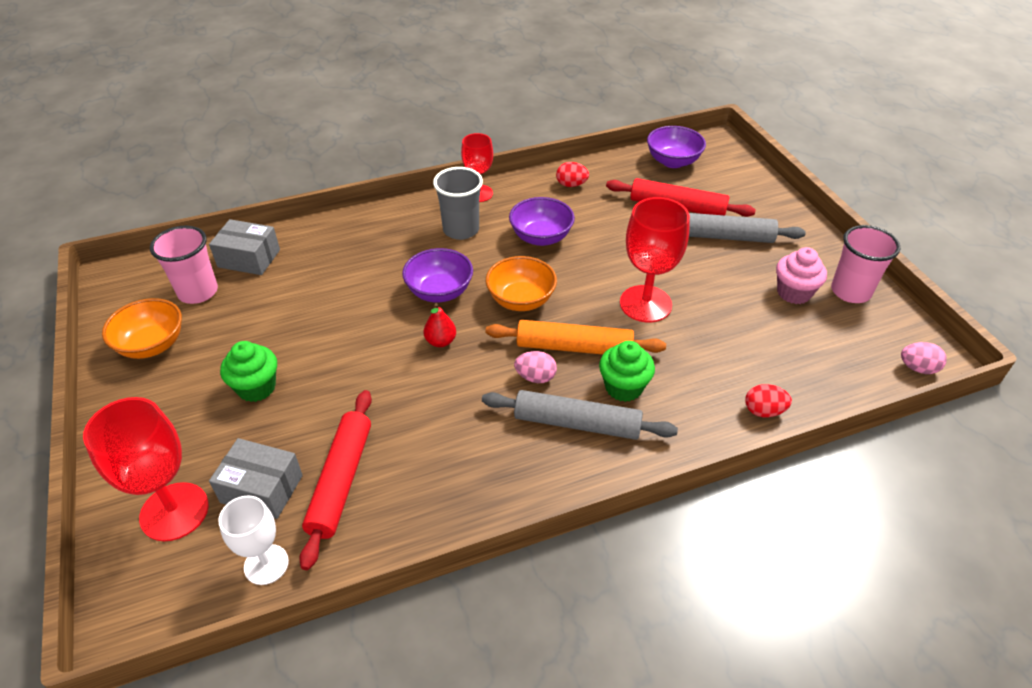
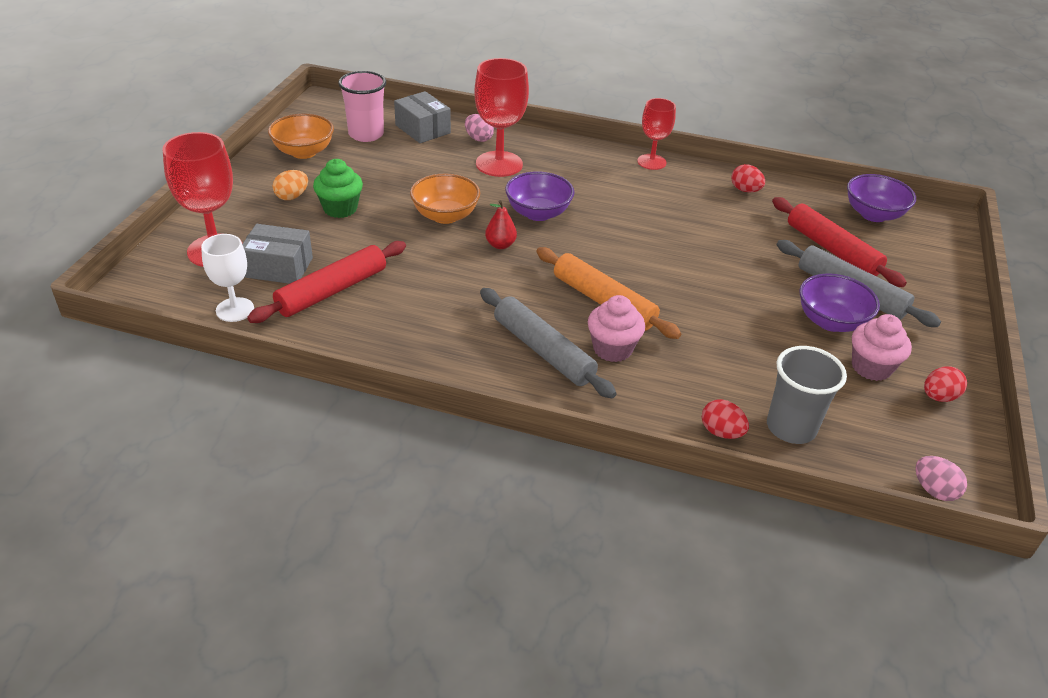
camera: 35 degrees right, 5 degrees down
(192, 402) = (292, 196): none -> orange egg
(261, 489) = (278, 267): grey box -> grey box turned 45 degrees counterclockwise
(461, 230) = (605, 180): grey cup -> grey cup (791, 428)
(521, 300) = (598, 249): orange bowl -> orange bowl (445, 216)
(535, 377) = (547, 304): pink egg -> pink egg (478, 139)
(541, 237) = (669, 215): purple bowl -> purple bowl (830, 321)
(623, 387) = (612, 349): green cupcake -> pink cupcake
(645, 304) = (706, 304): red goblet -> red goblet (499, 164)
(850, 291) = (938, 397): pink cup -> red egg

